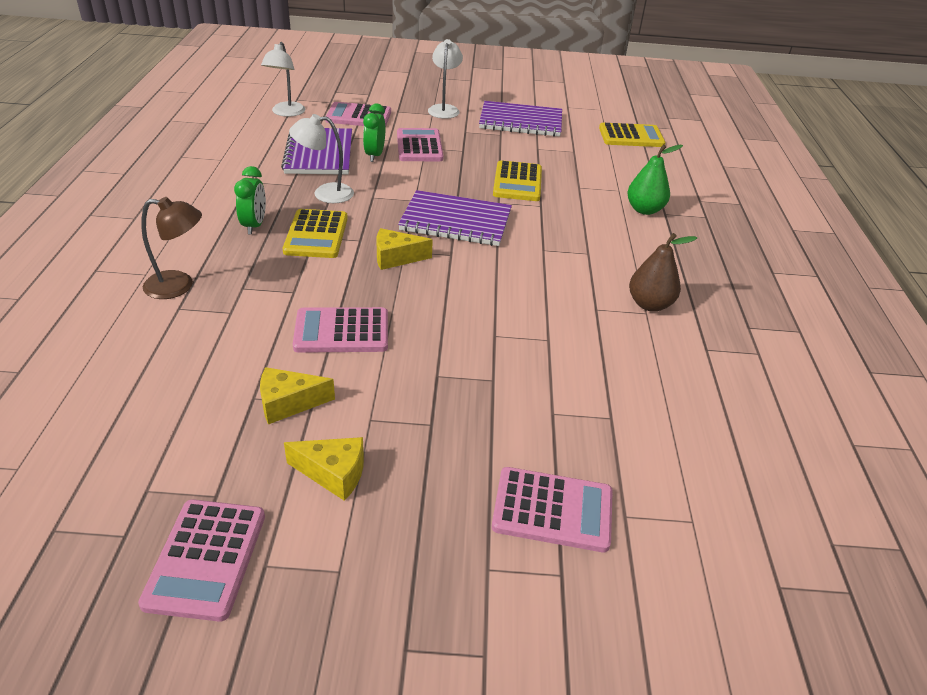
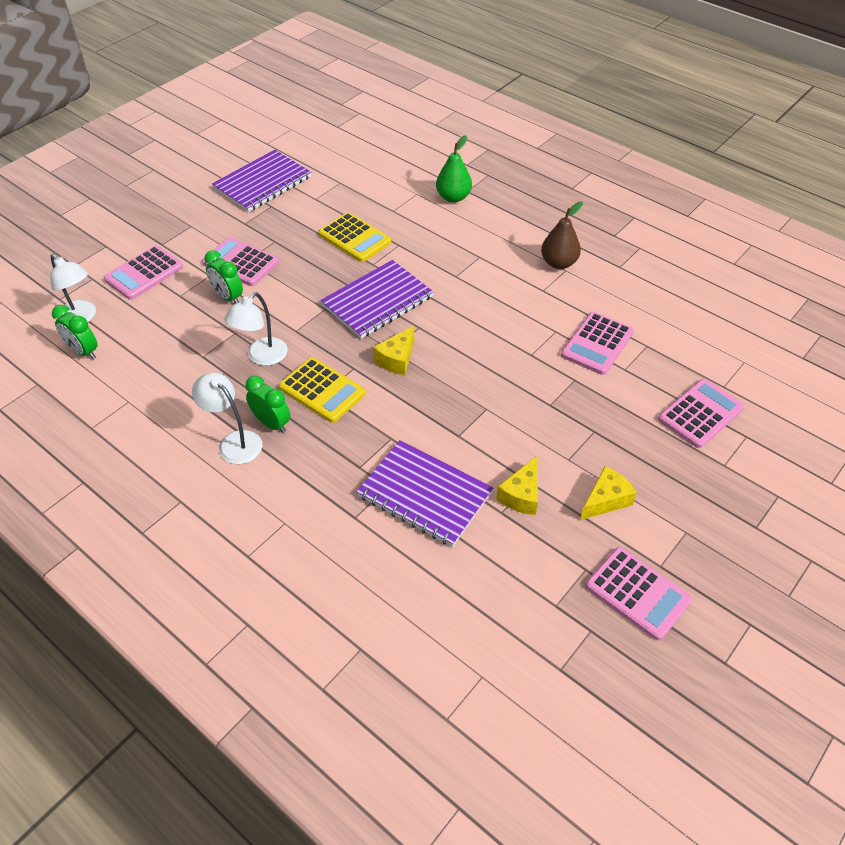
camera: 50 degrees left, 10 degrees up
(179, 286) = (322, 506): brown lamp -> none
(254, 126) = (83, 351): none -> green clock
(319, 154) = (188, 331): purple notebook -> purple notebook (424, 495)
(341, 331) = (464, 432): pink calculator -> pink calculator (597, 344)
(444, 109) = (190, 214): white lamp -> white lamp (234, 442)
(631, 136) = (349, 140): yellow calculator -> none

